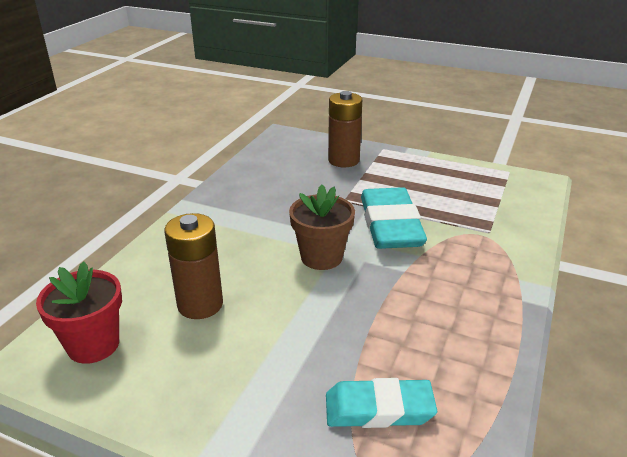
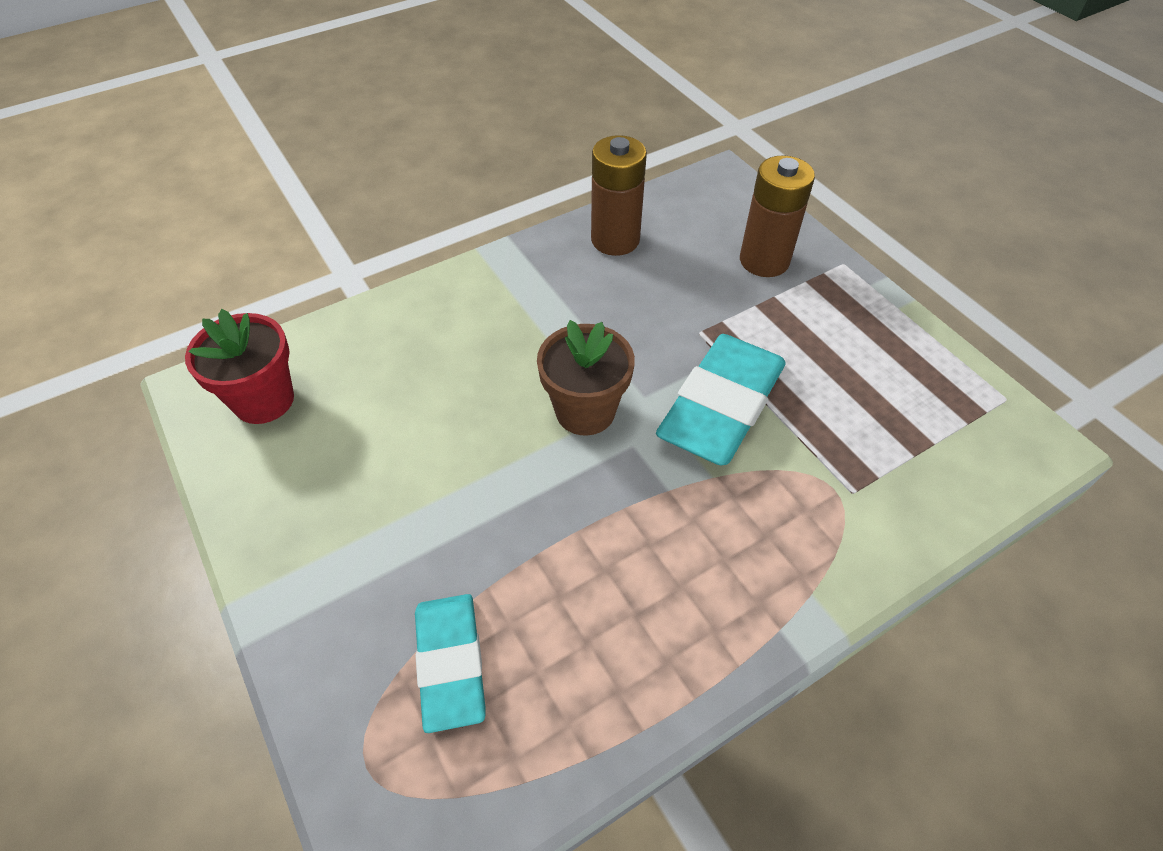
camera: 35 degrees right, 20 degrees up
(200, 304) = (397, 406): brown battery -> brown battery (615, 240)
(379, 409) = (451, 663): turquoise eraser -> turquoise eraser turned 45 degrees clockwise

